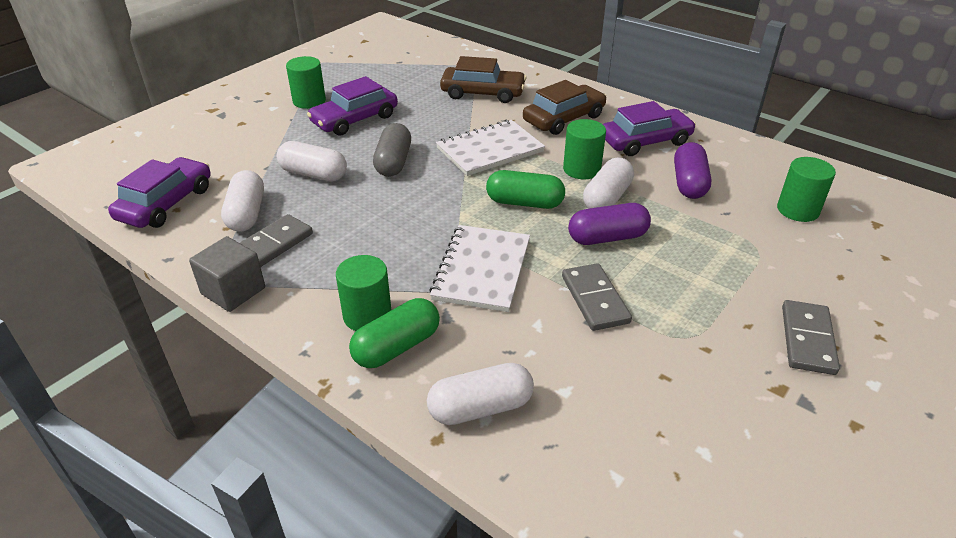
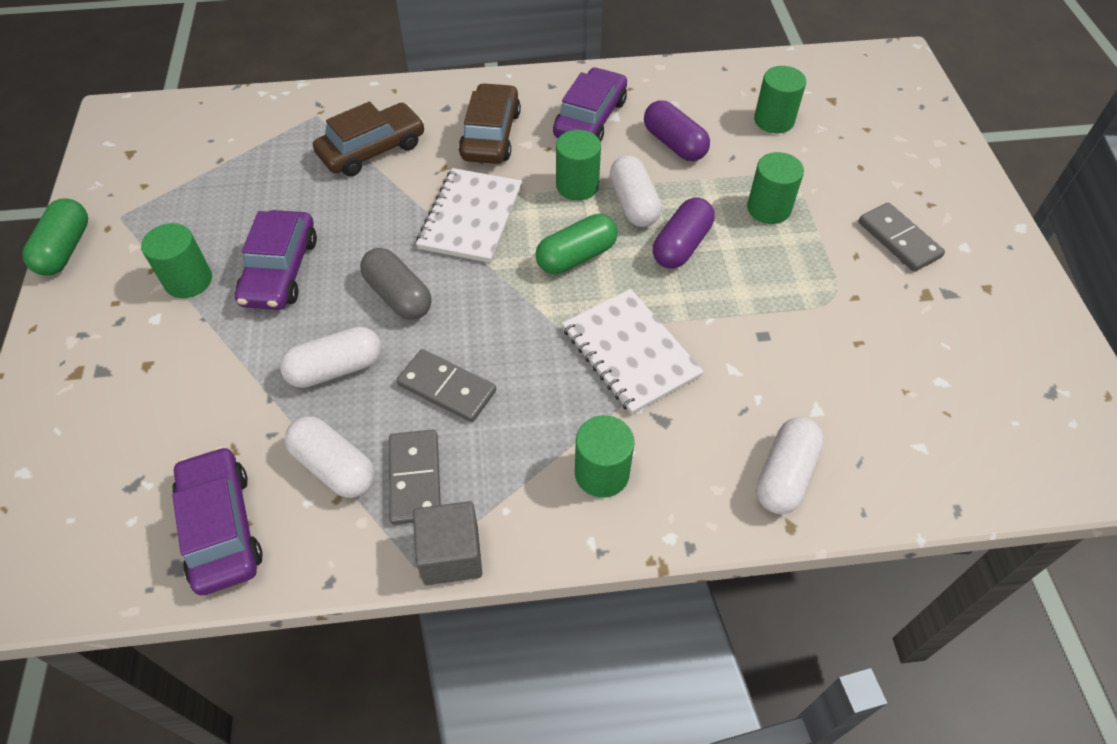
camera: 45 degrees left, 15 degrees up
(397, 347) = (663, 480): green capsule -> green capsule (65, 249)
(594, 299) = (742, 313): grey domino -> grey domino (447, 388)
(711, 256) = (768, 208): none -> green cylinder

